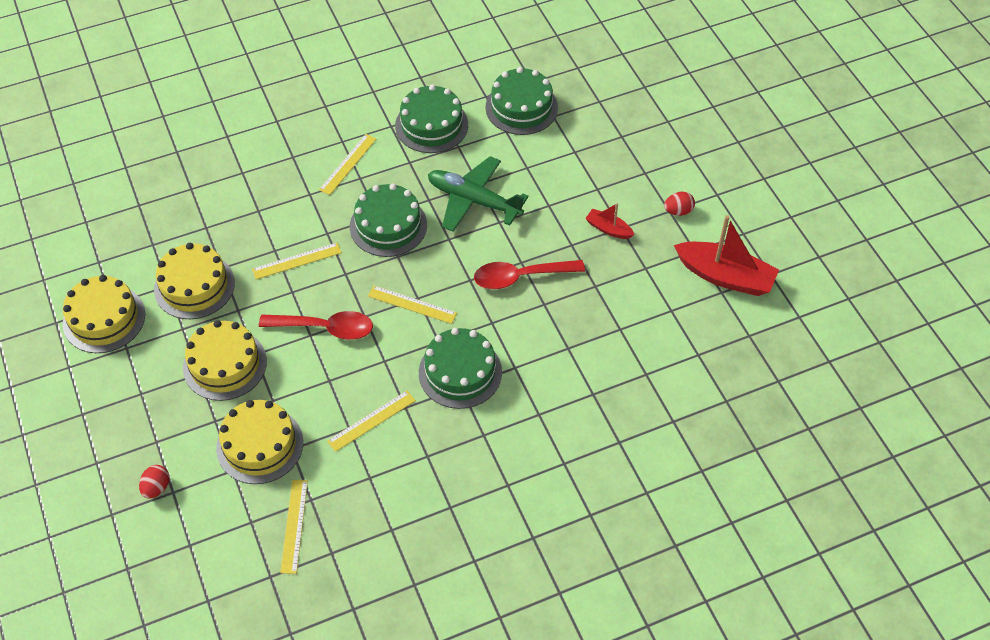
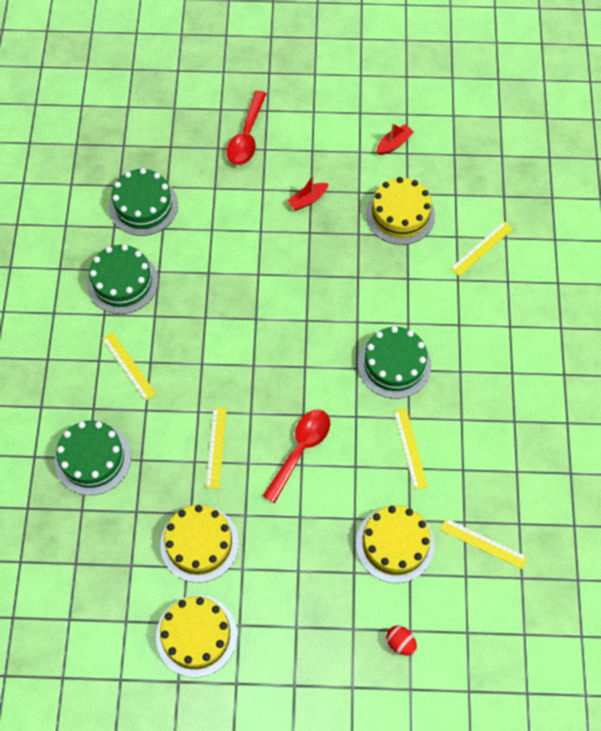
camera: 65 degrees left, 10 degrees up
(225, 364) = (299, 545): yellow cake -> yellow cake (400, 214)
(388, 225) = (216, 360): green cake -> green cake (92, 458)
(412, 304) = (309, 373): yellow ruler -> yellow ruler (481, 248)
(473, 200) = (225, 284): green plane -> none
(521, 277) = (323, 282): red spoon -> red spoon (247, 136)
(678, 211) = (316, 145): red egg -> none
(725, 276) = (394, 144): red boat -> red boat, size x0.50

